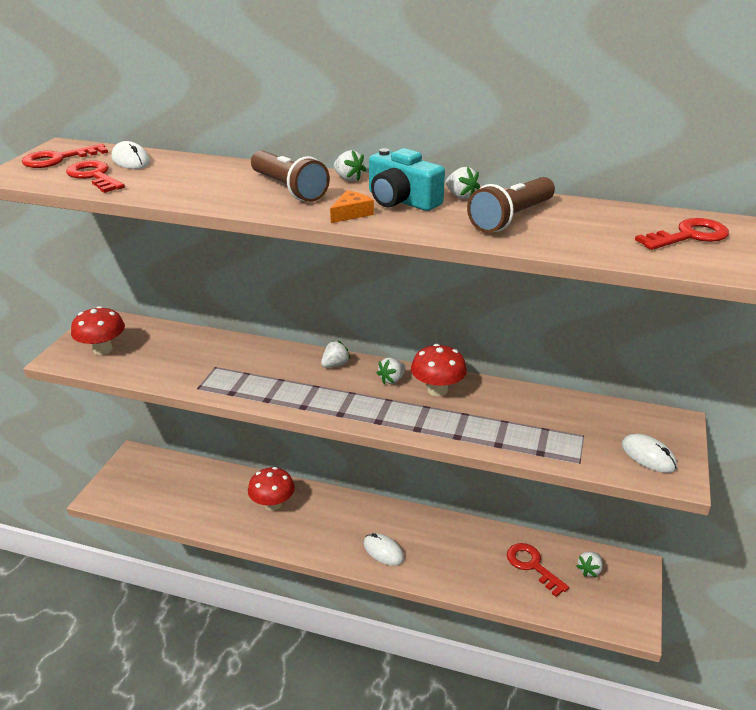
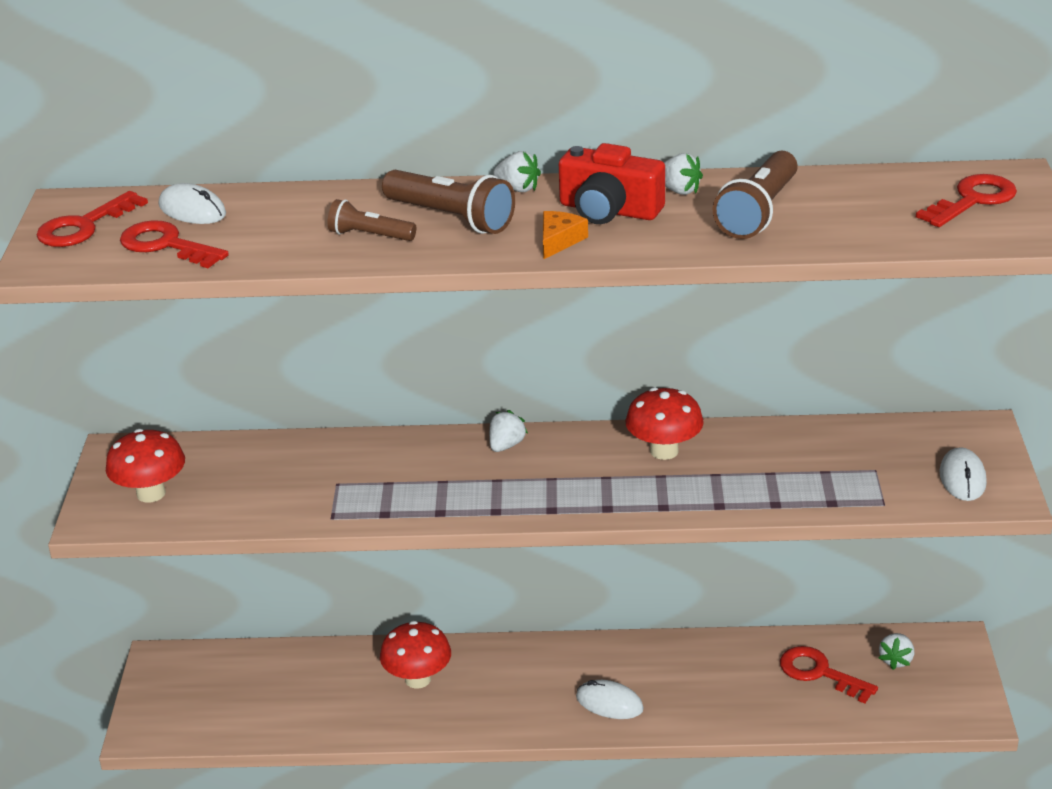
camera: 15 degrees left, 0 degrees up
(226, 191) = (370, 235): none -> brown flashlight
(392, 380) = (596, 450): white strawberry -> none
(401, 200) = (609, 210): turquoise camera -> red camera
(648, 456) = (962, 478): white mouse -> white mouse turned 60 degrees clockwise

